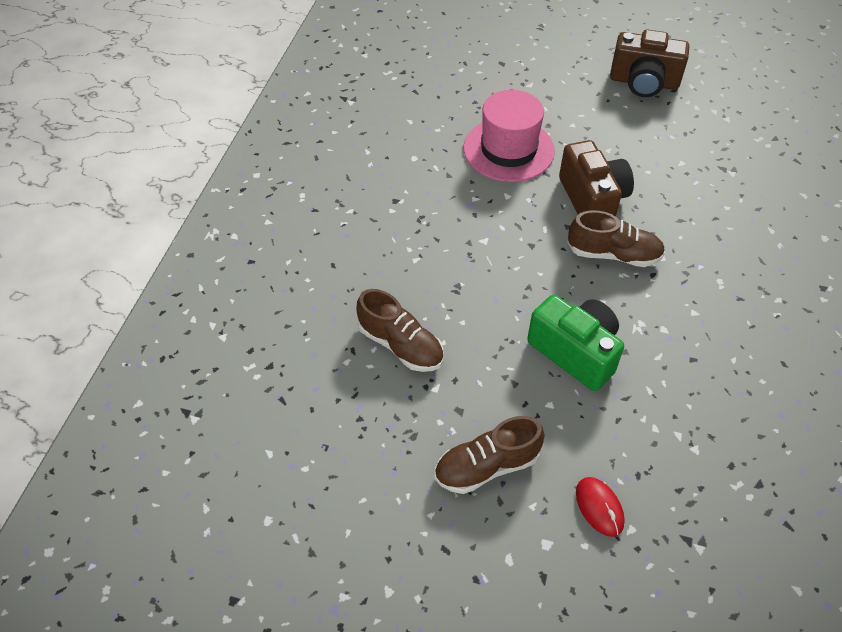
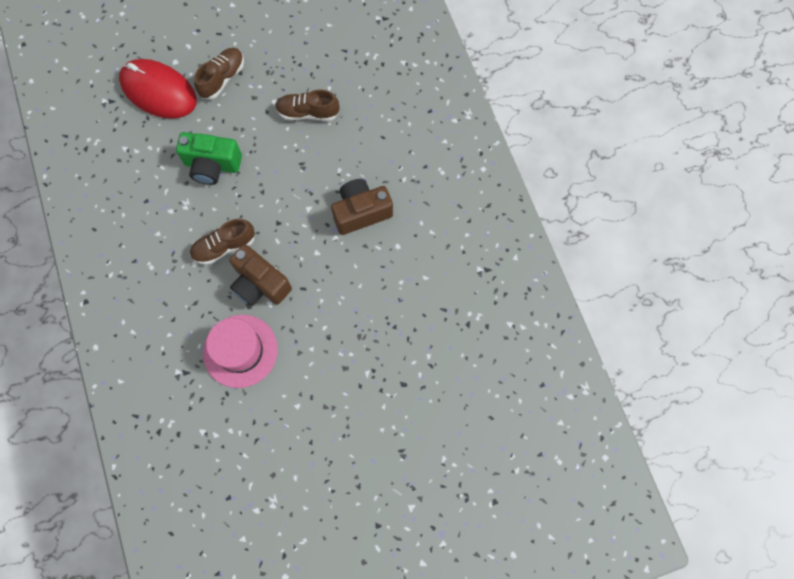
camera: 145 degrees right, 20 degrees up
(508, 149) = (340, 294): pink hat -> pink hat (240, 351)
(599, 507) = (159, 91): red mouse -> red mouse, size x2.42
(643, 82) = (283, 433): brown camera -> brown camera (361, 212)

